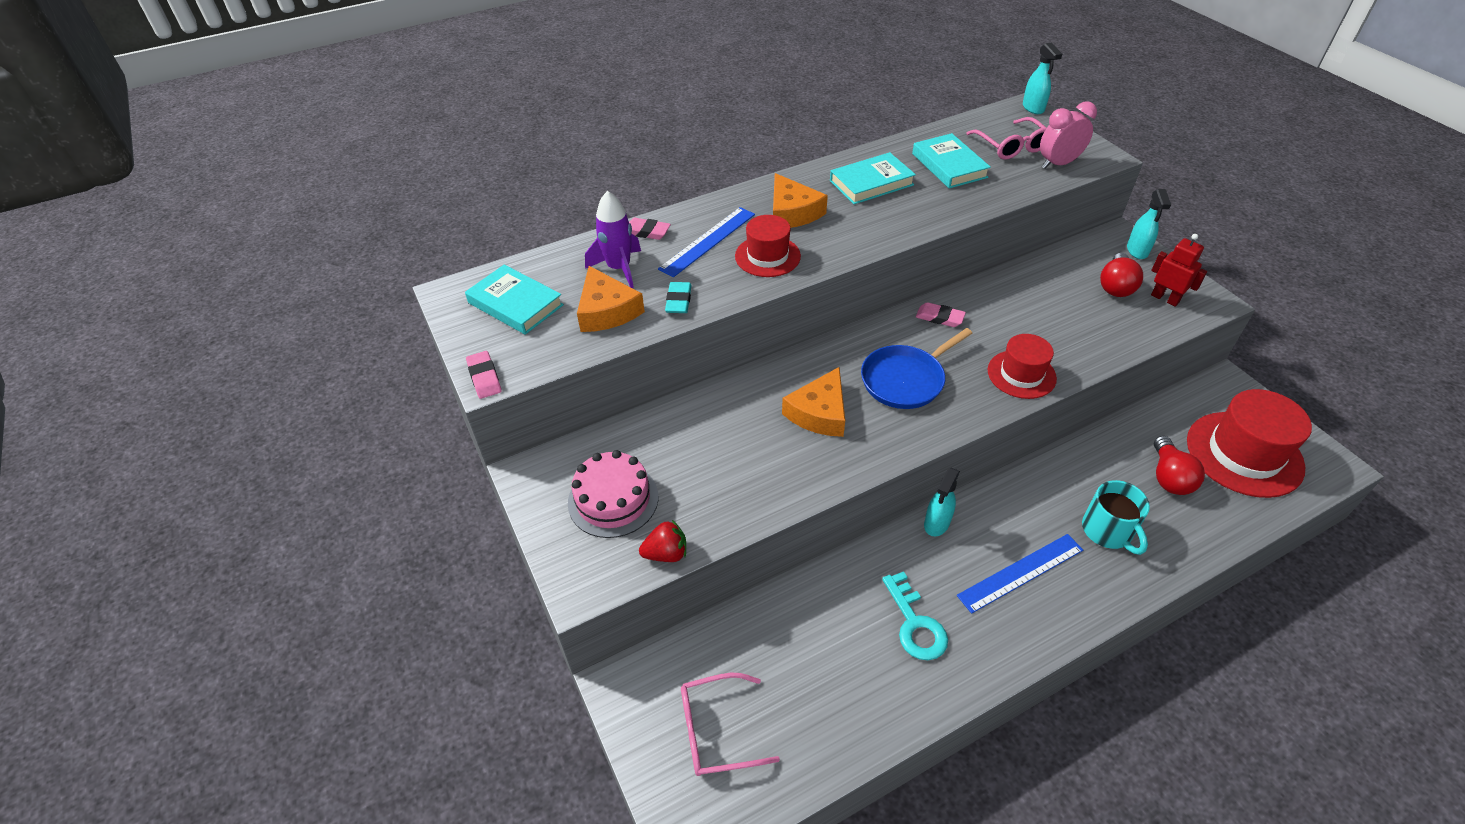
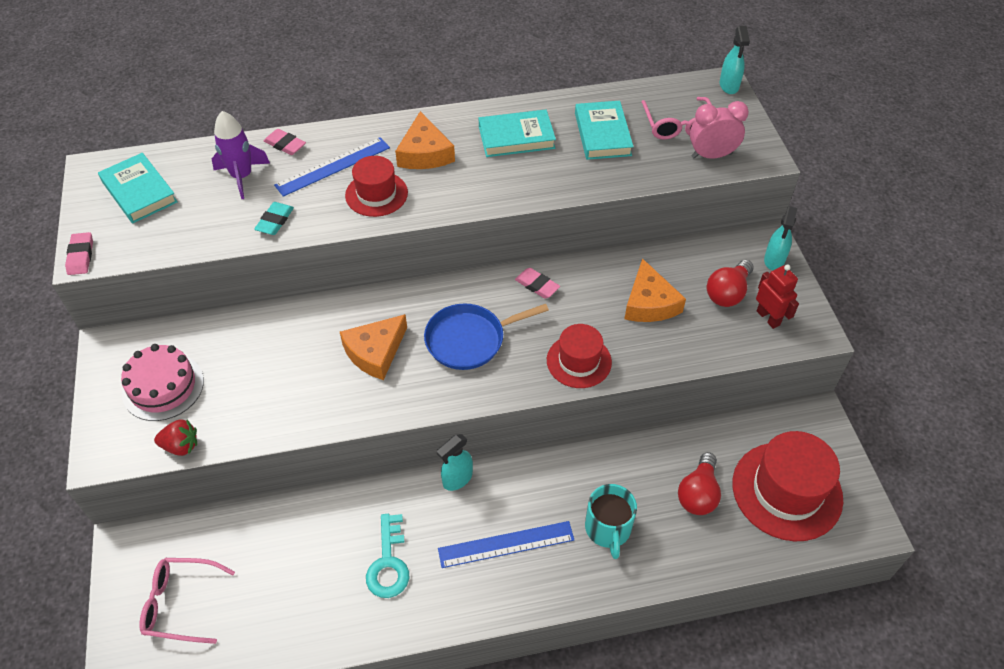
camera: 15 degrees right, 5 degrees up
(606, 310) = (210, 216): orange cheese -> orange cheese (649, 303)

